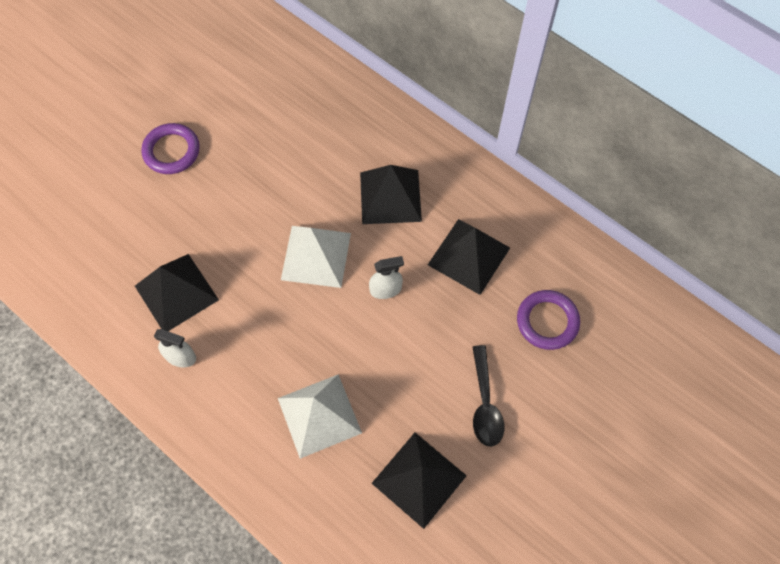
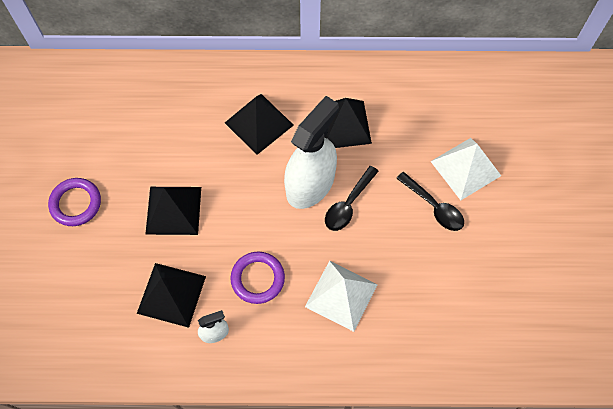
camera: 40 degrees left, 0 degrees up
(316, 256) = (245, 198): white pyramid -> white pyramid (465, 168)
(385, 289) = (310, 184): white spray bottle -> white spray bottle, size x2.29
(404, 336) = (348, 204): none -> black spoon
(419, 479) = (436, 283): black pyramid -> black pyramid (173, 210)
(547, 321) = (425, 129): purple ring -> purple ring (257, 279)

